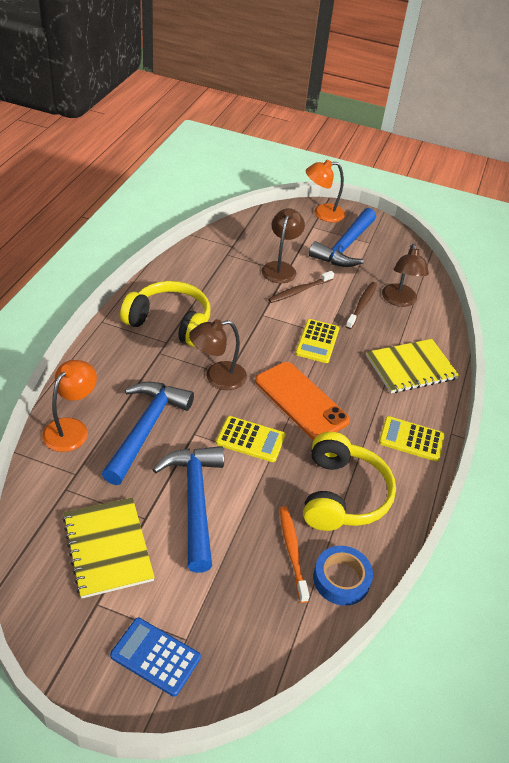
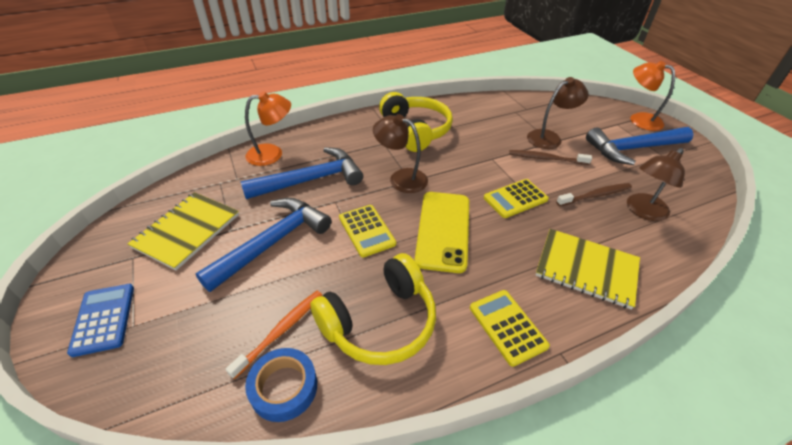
camera: 50 degrees right, 0 degrees up
(301, 401) = (443, 230): orange phone -> yellow phone

